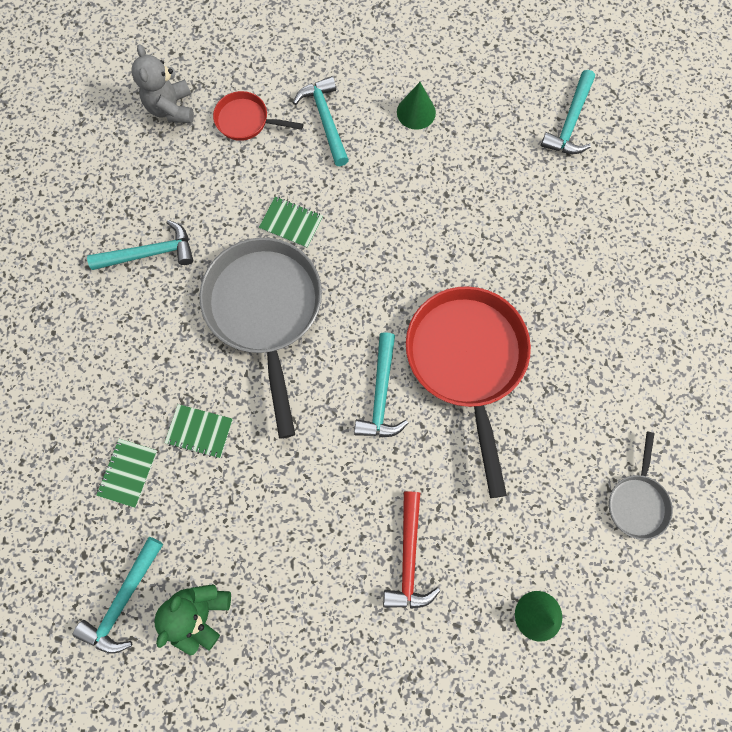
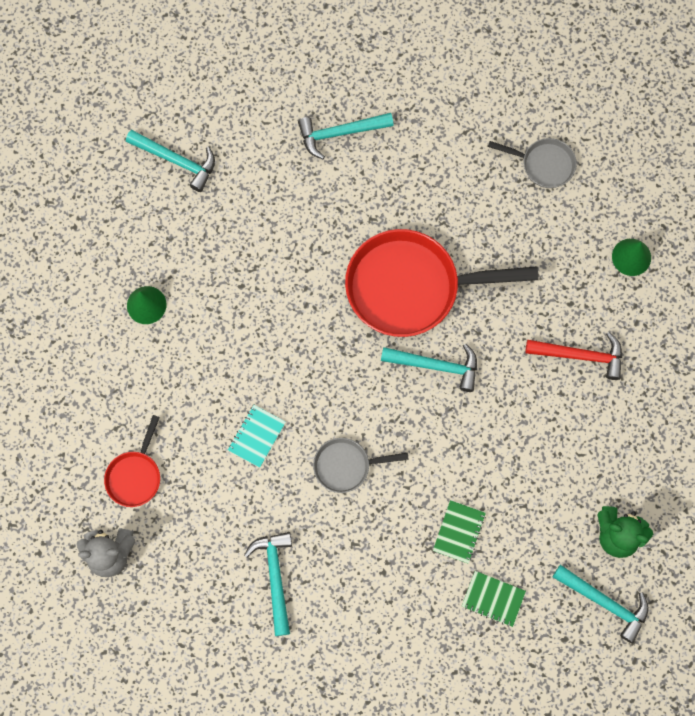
camera: 85 degrees left, 0 degrees up
(265, 310) = (346, 466): grey pan -> grey pan, size x0.48
(291, 223) = (256, 436): green notebook -> turquoise notebook
(325, 120) = (144, 395): turquoise hammer -> turquoise hammer (340, 133)

